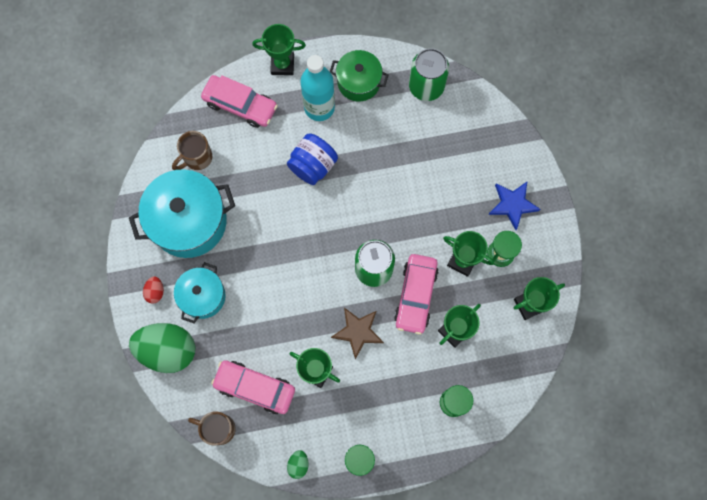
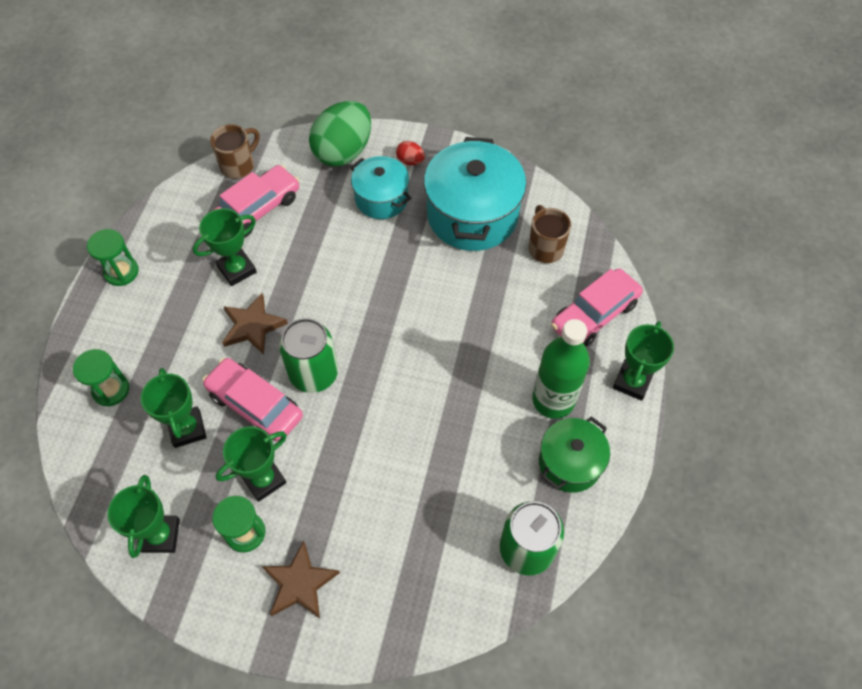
camera: 115 degrees right, 15 degrees down
(298, 464) = (157, 217): green egg -> none
(313, 165) = (478, 361): blue jar -> none
(319, 107) = (553, 400): turquoise bottle -> green bottle
(513, 205) = (300, 583): blue star -> brown star

